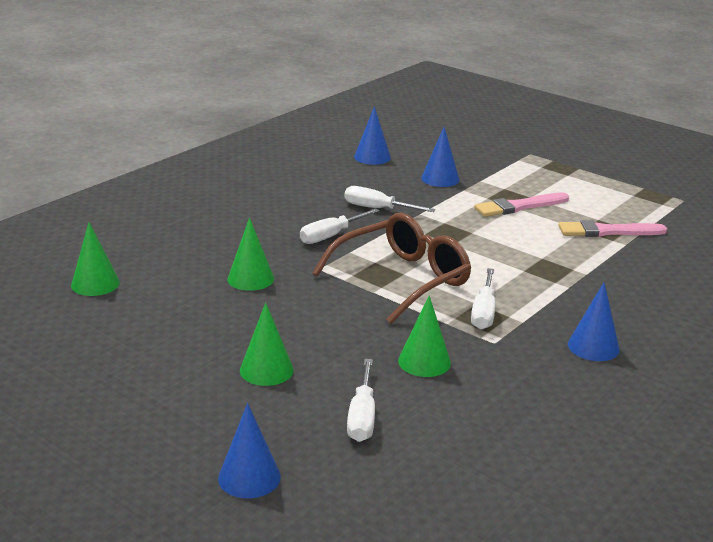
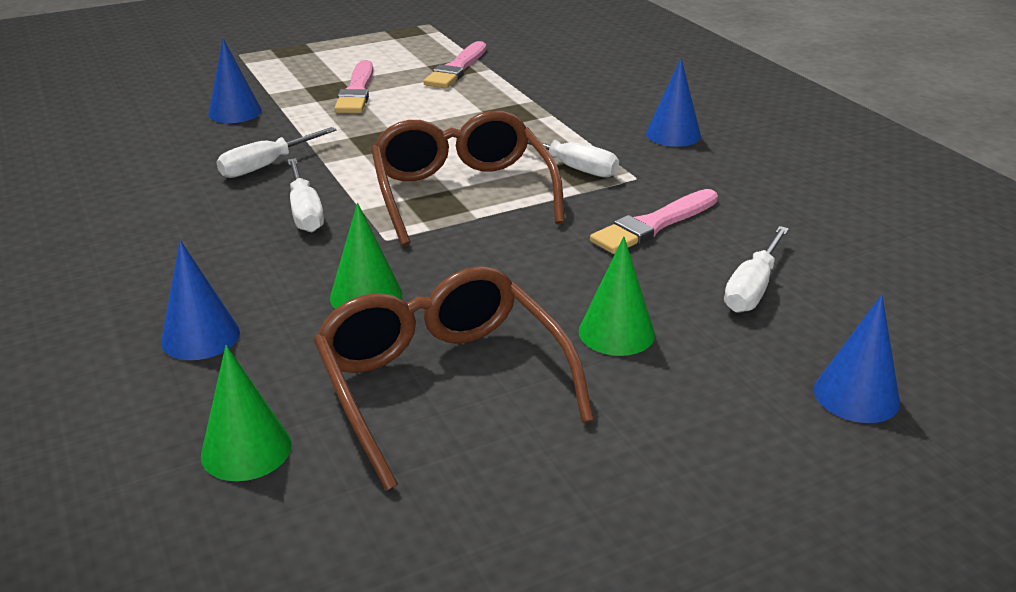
camera: 65 degrees left, 5 degrees up
(178, 322) = (442, 383): none -> brown glasses
(362, 417) = (752, 289): white screwdriver -> white screwdriver turned 90 degrees clockwise
(372, 157) = (115, 135): blue cone -> blue cone (200, 337)
(424, 362) = (654, 224): green cone -> pink brush

